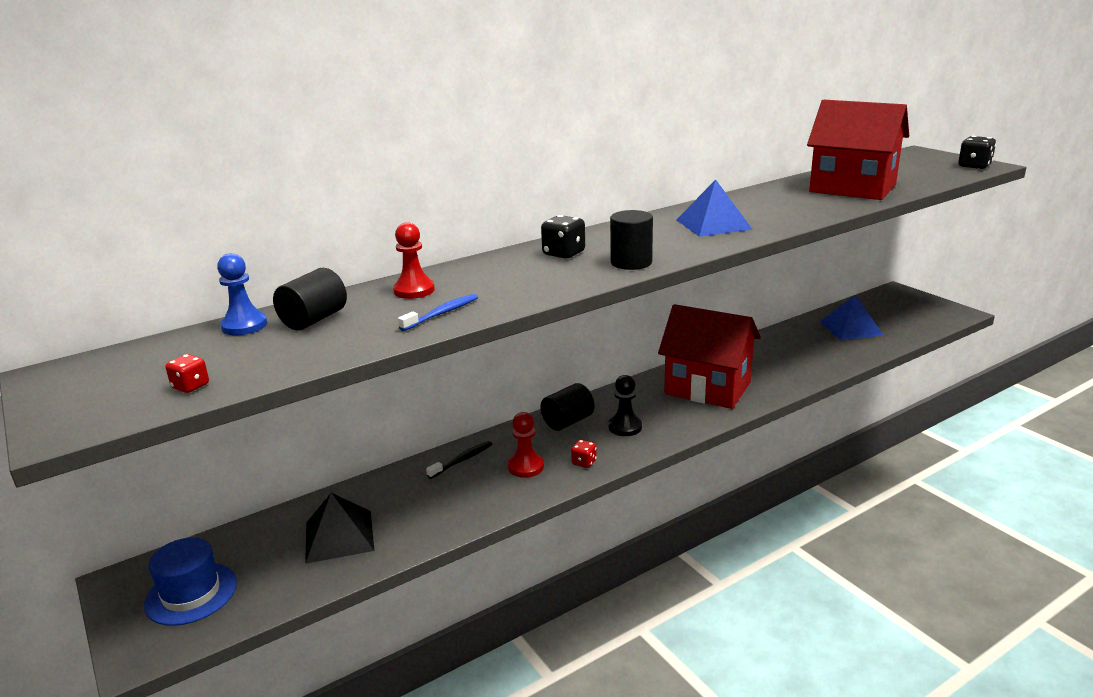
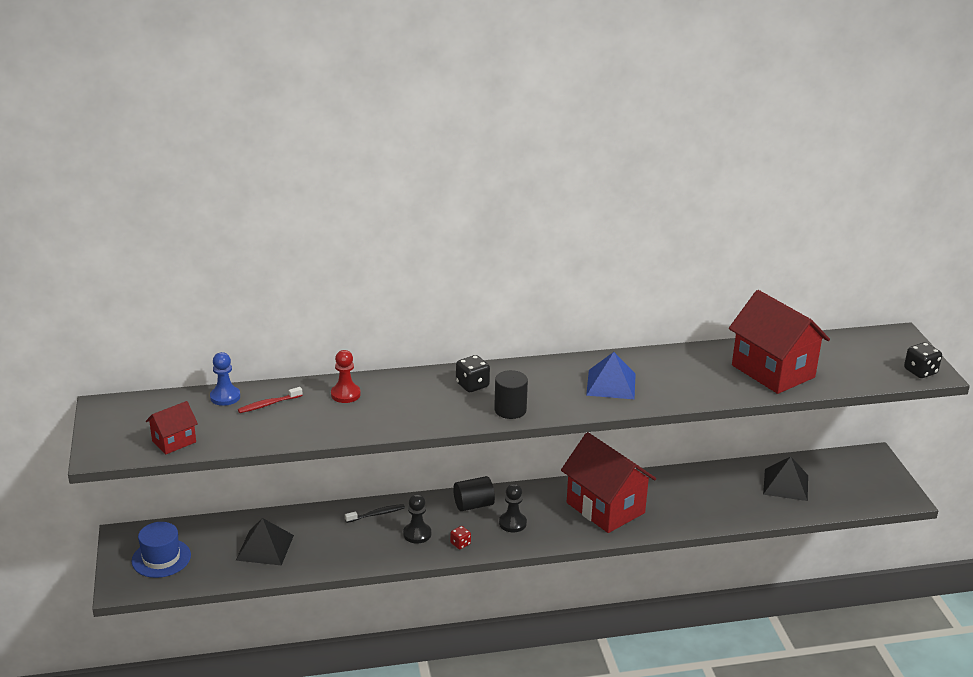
camera: 20 degrees right, 5 degrees up
(191, 386) = (174, 441): red dice -> red house
(314, 320) = (268, 404): black cylinder -> red toothbrush
(442, 313) = (348, 423): blue toothbrush -> none
(526, 467) = (417, 534): red pawn -> black pawn
(851, 328) = (786, 484): blue pyramid -> black pyramid

